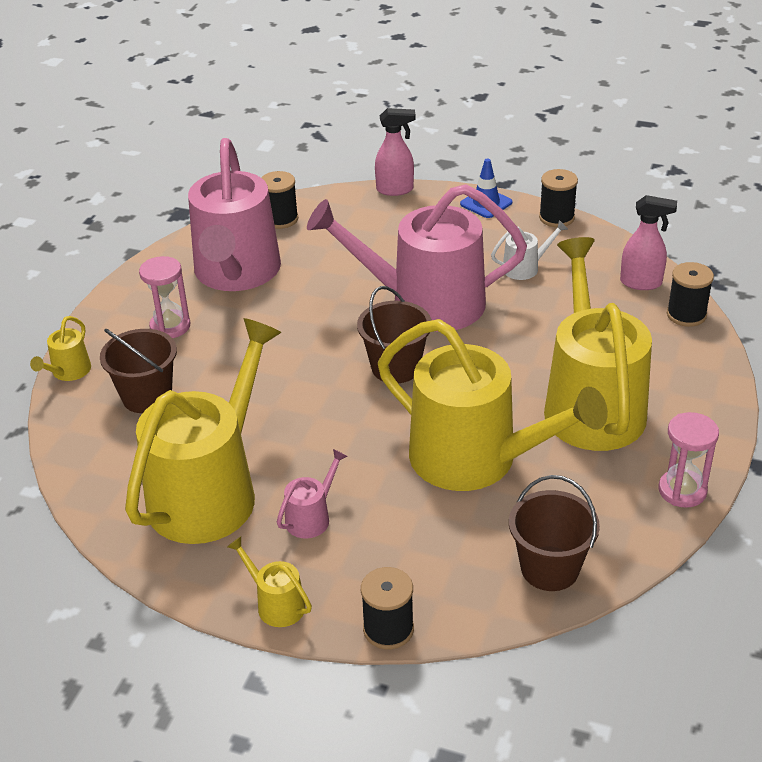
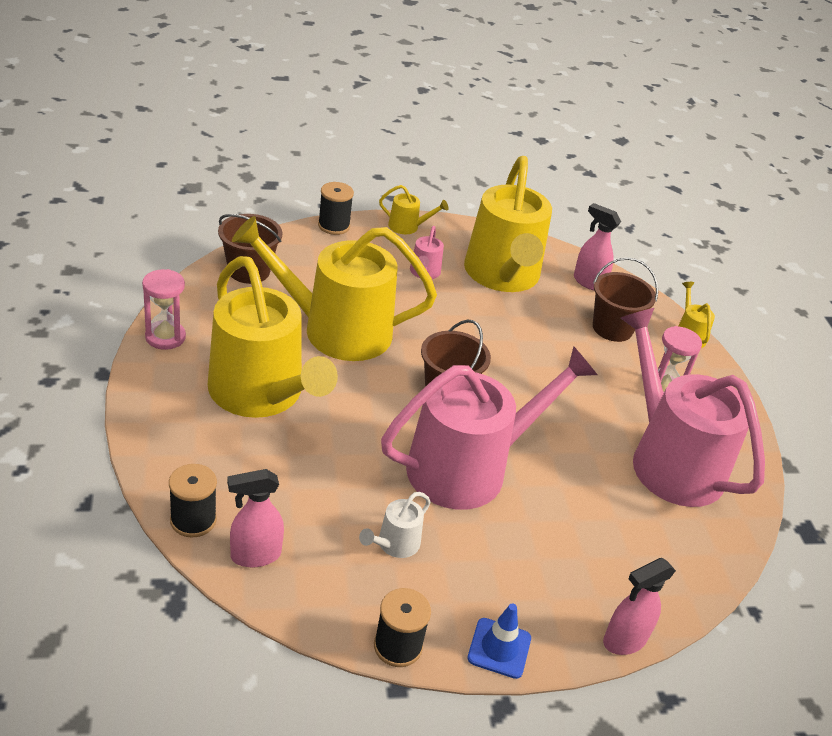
camera: 145 degrees right, 0 degrees up
(107, 459) = (588, 282): none -> pink spray bottle
(281, 219) = (701, 547): black spool -> none

